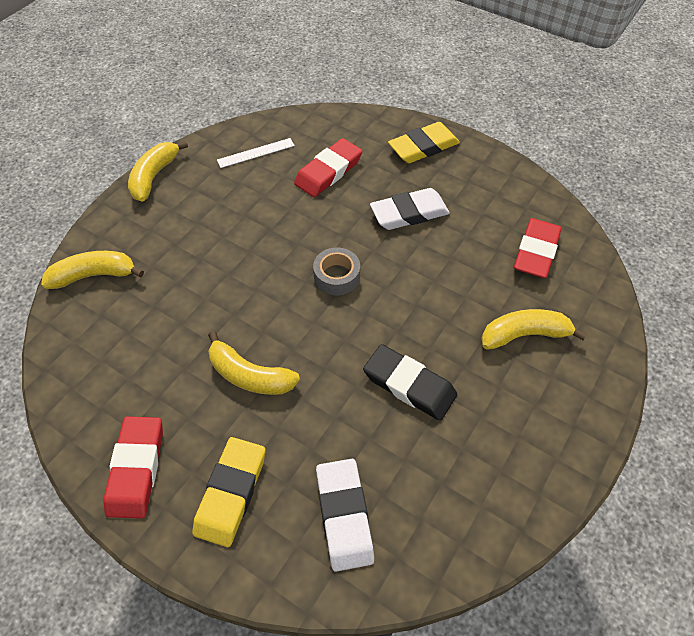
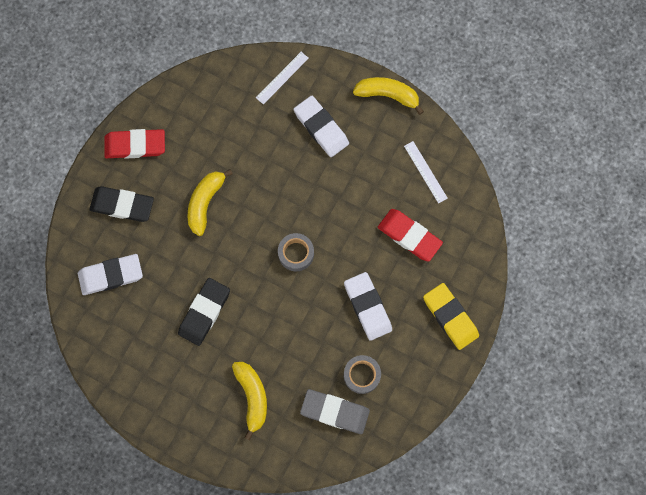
camera: 85 degrees right, 20 degrees up
(94, 275) = (282, 78): yellow banana -> white ruler
(176, 240) = (321, 128): none -> white eraser
(231, 493) = (122, 205): yellow eraser -> black eraser
(490, 224) = (362, 375): none -> grey tape
(536, 252) = (335, 412): red eraser -> grey eraser

